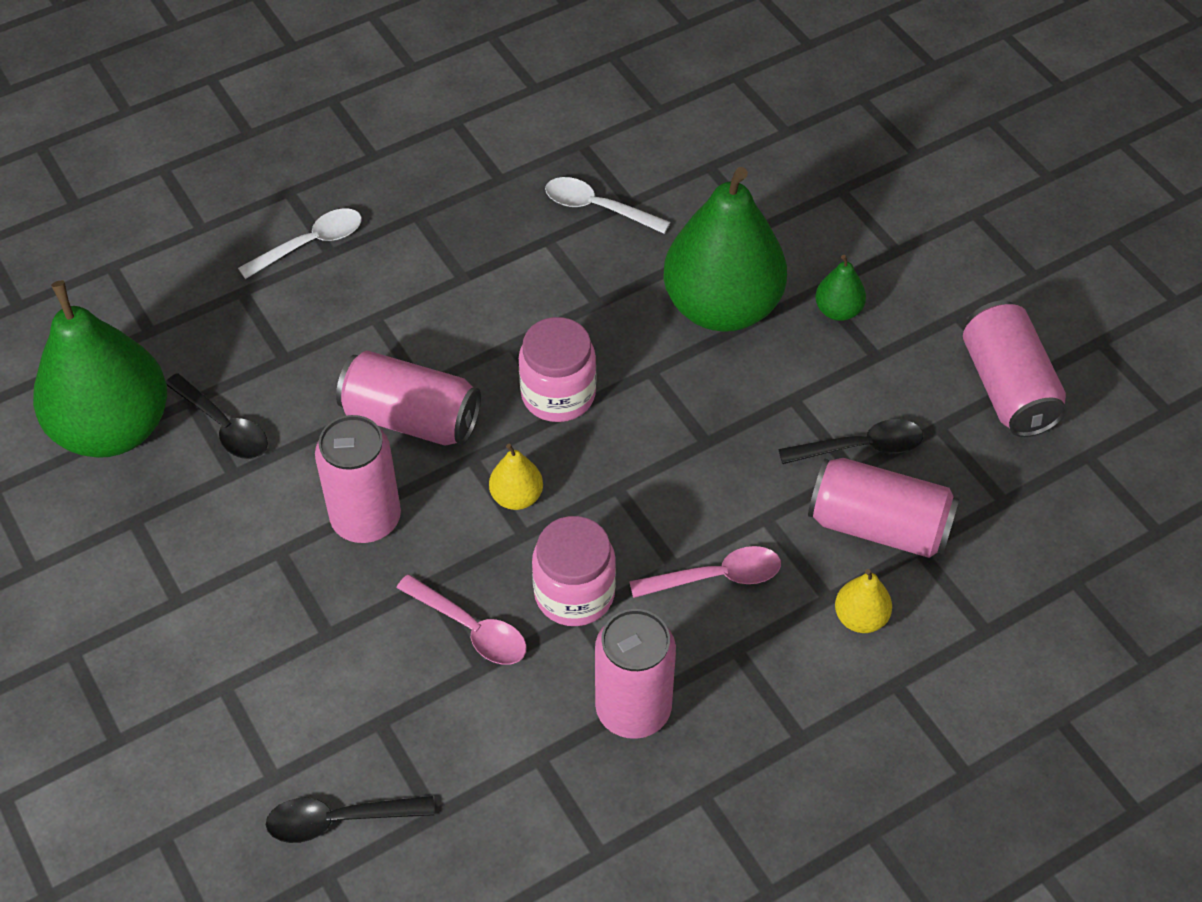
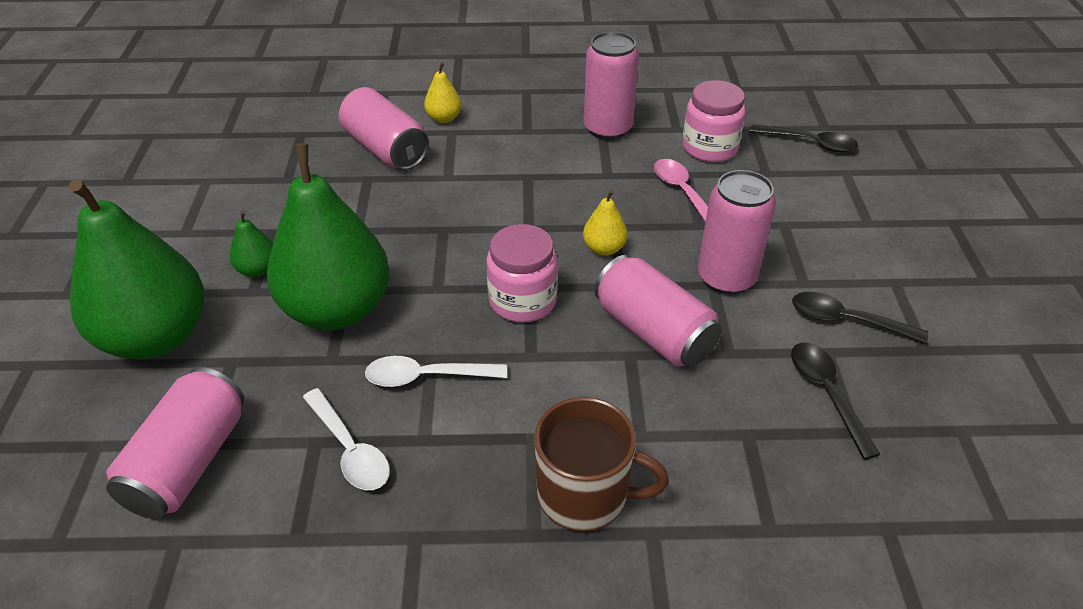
camera: 150 degrees left, 10 degrees down
(113, 428) = (939, 436): green pear -> green pear (156, 337)
(310, 244) = (671, 554): white spoon -> white spoon (427, 377)
(394, 255) = (585, 495): none -> brown mug
(574, 593) = (603, 185): pink jar -> pink jar (709, 148)
(715, 577) = (507, 162): pink spoon -> none
(860, 447) = (348, 187): black spoon -> black spoon (847, 320)
(1008, 388) = (217, 181): pink can -> pink can (188, 462)

